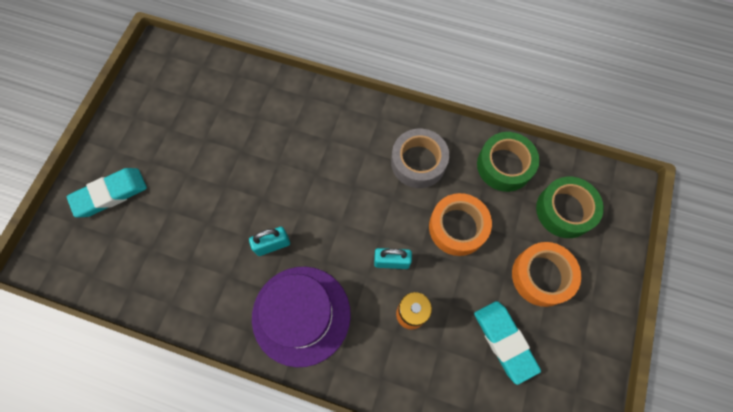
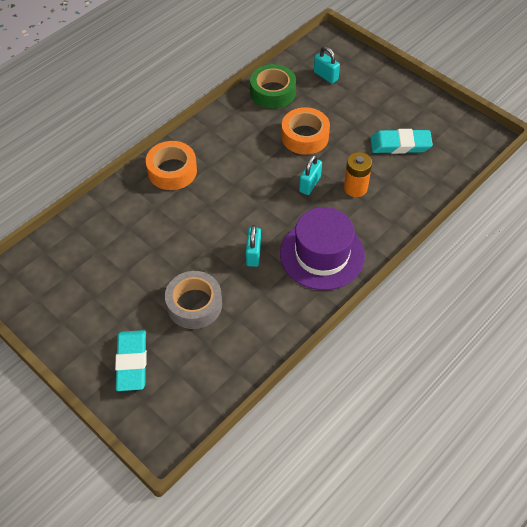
camera: 65 degrees left, 15 degrees down
(418, 162) = (239, 138): grey tape -> grey tape (194, 304)
(541, 276) = (365, 107): orange tape -> orange tape (172, 171)
(564, 210) = (325, 76): green tape -> turquoise padlock

